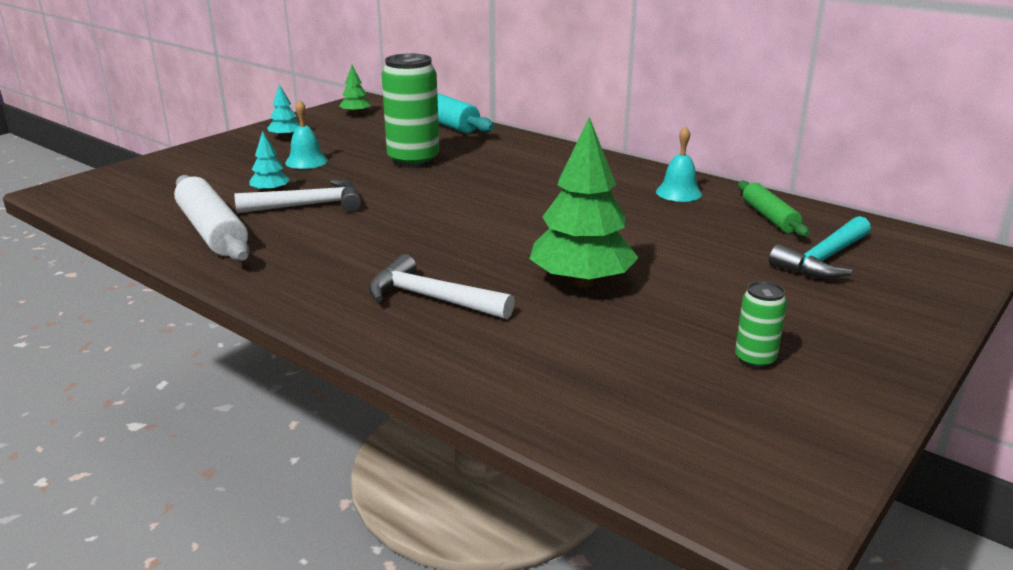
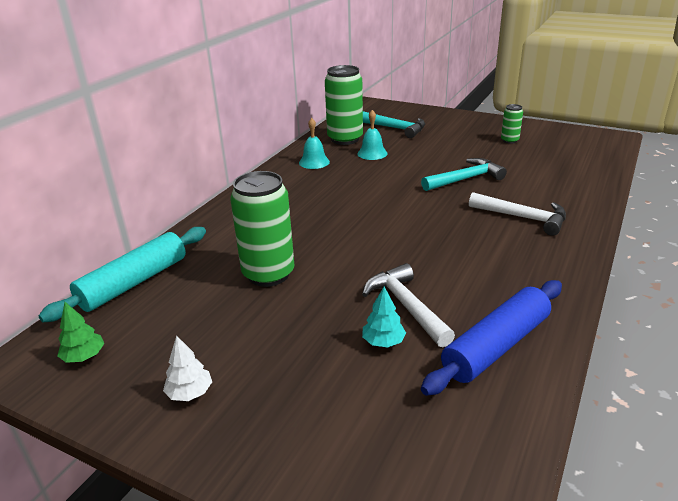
camera: 100 degrees left, 5 degrees up
(212, 231) = (496, 346): white rolling pin -> blue rolling pin
(285, 137) = (190, 393): turquoise tree -> white tree
(306, 161) = (283, 345): turquoise bell -> turquoise bell (372, 153)
(431, 298) = (523, 218): white hammer -> white hammer turned 75 degrees counterclockwise
(581, 282) = (465, 179): green tree -> turquoise hammer
(769, 217) = (345, 139): green rolling pin -> green can

